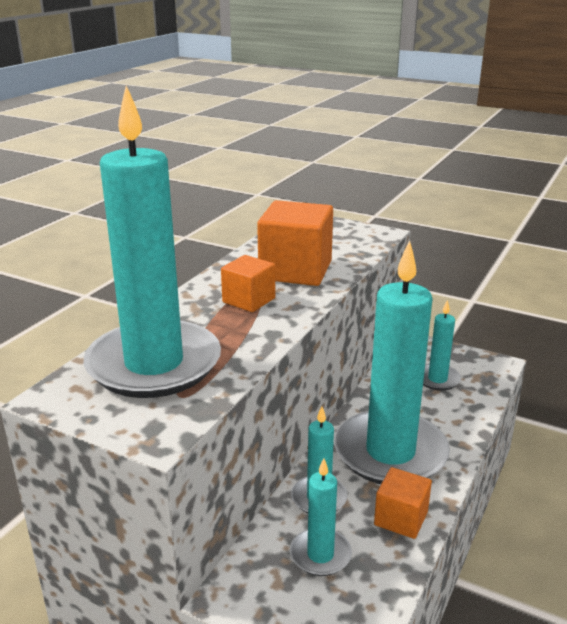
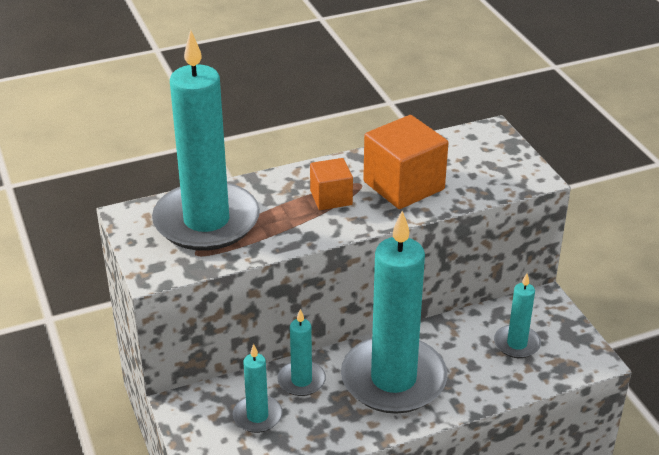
camera: 40 degrees right, 10 degrees up
(401, 518) = (338, 427): orange cube -> none

